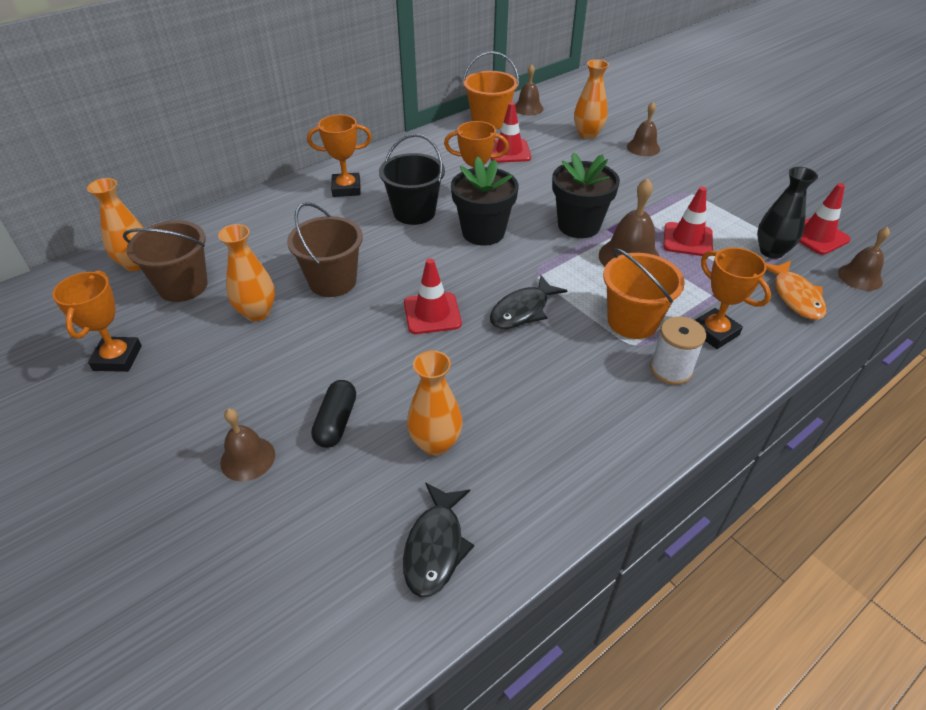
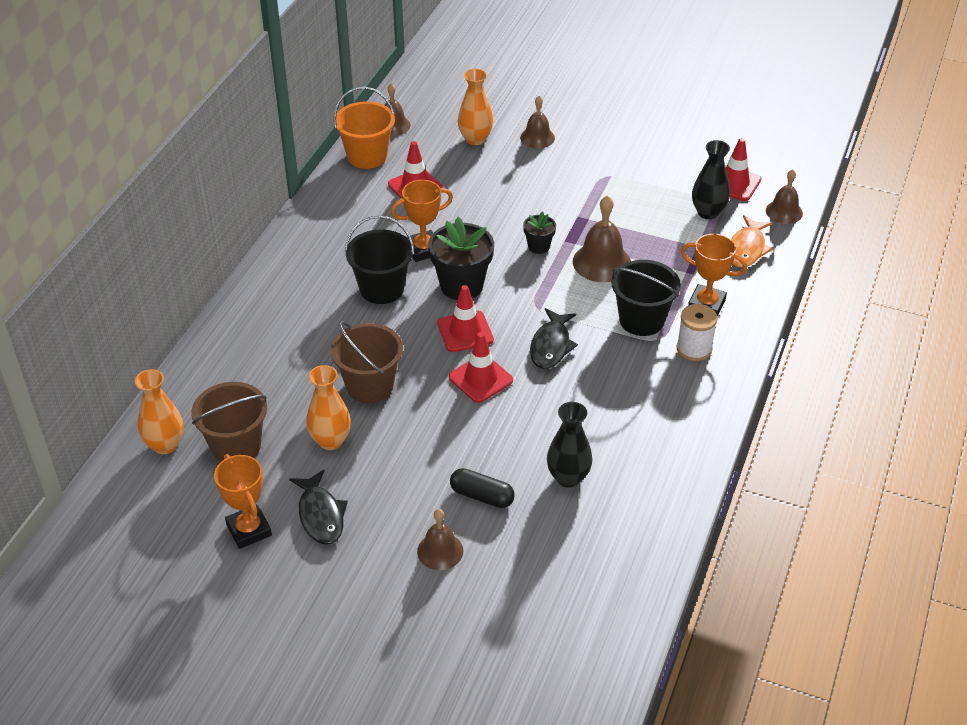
camera: 30 degrees left, 0 degrees up
(336, 422) = (482, 496): black capsule -> black capsule turned 45 degrees counterclockwise
(346, 188) = (293, 288): orange trophy -> none
(435, 443) = (568, 477): orange vase -> black vase
(435, 547) = (623, 543): black fish -> black fish (320, 515)
(578, 225) = (538, 246): black flower pot -> black flower pot, size x0.52
(632, 321) = (641, 320): orange bucket -> black bucket
(687, 240) = (637, 226): red traffic cone -> red traffic cone (465, 332)
(795, 296) = (747, 248): orange fish -> orange fish turned 60 degrees clockwise

